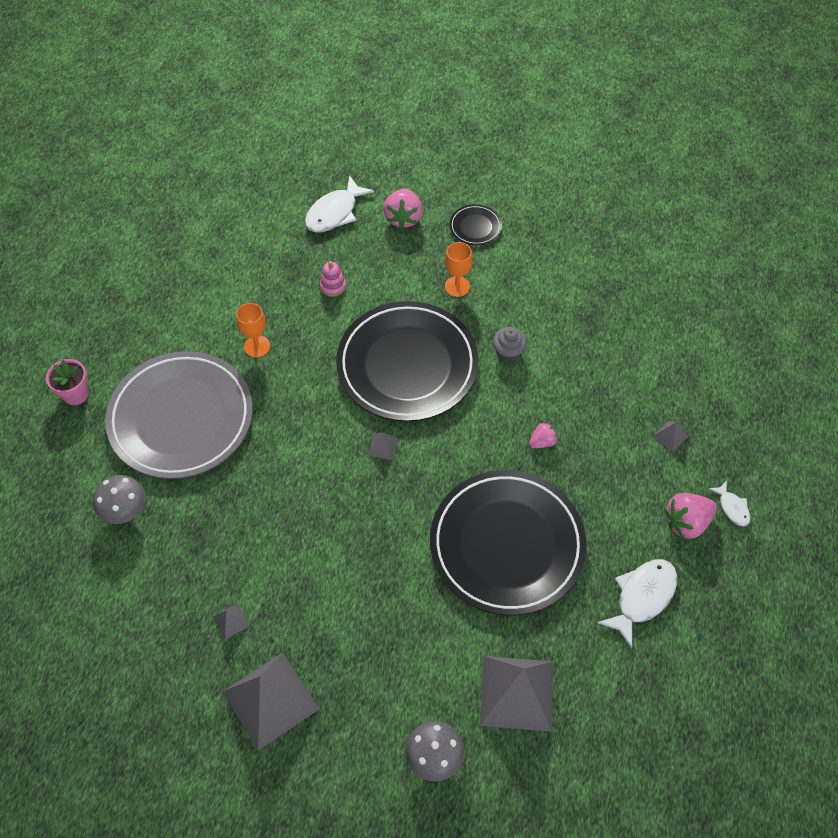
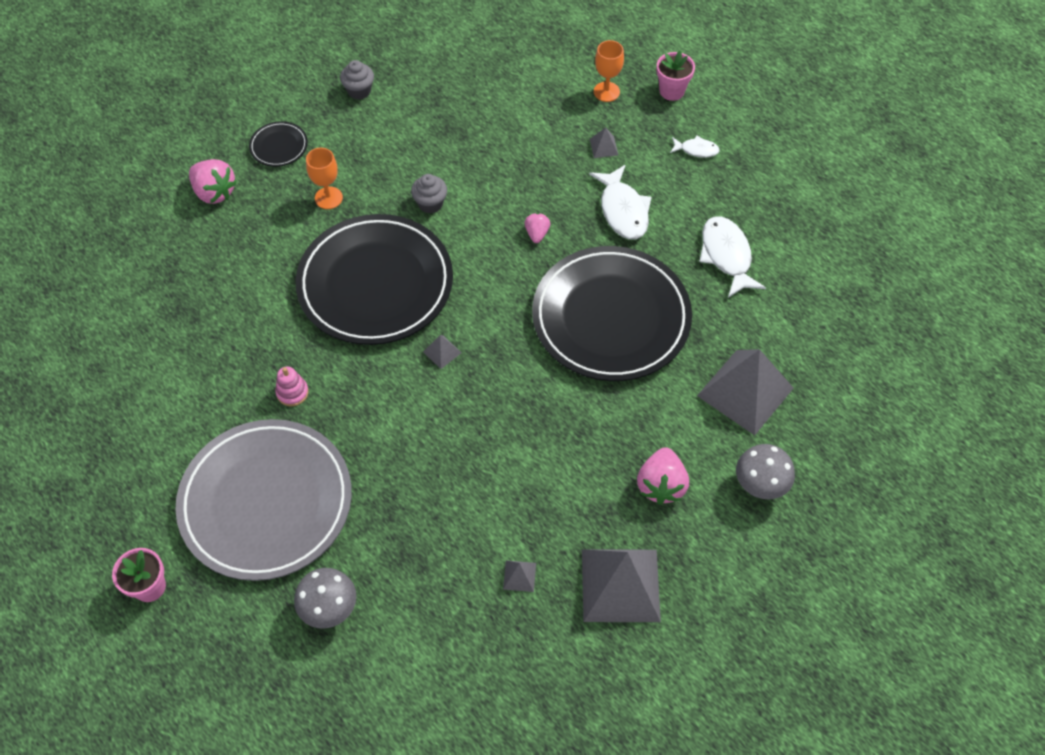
camera: 55 degrees left, 0 degrees up
(257, 346) = (244, 391): orange goblet -> orange goblet (606, 92)
(333, 286) = (235, 291): pink stacking toy -> pink stacking toy (292, 392)
(334, 212) = (153, 241): white fish -> white fish (623, 210)
(570, 240) = (359, 91): none -> grey cupcake
(686, 522) = (686, 186): pink strawberry -> pink strawberry (661, 485)
(777, 451) = (671, 91): none -> pink flower pot

